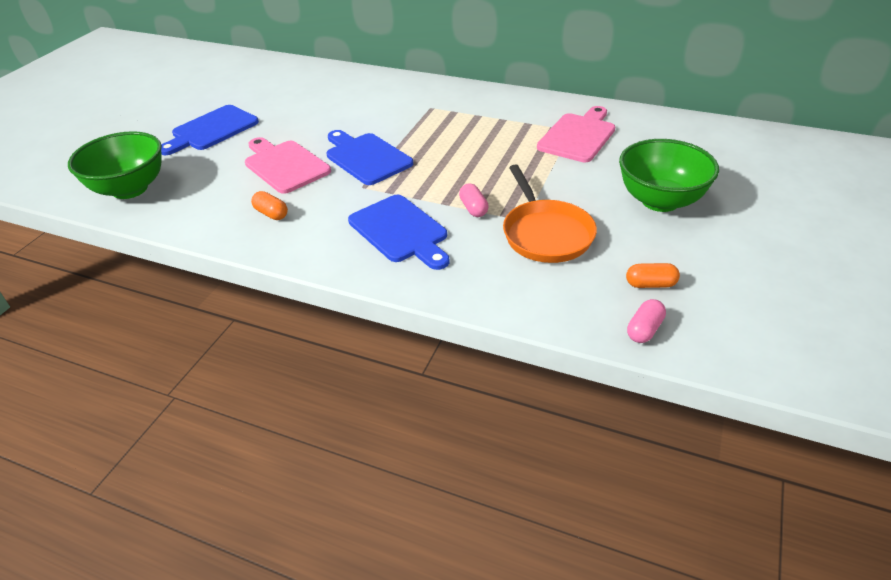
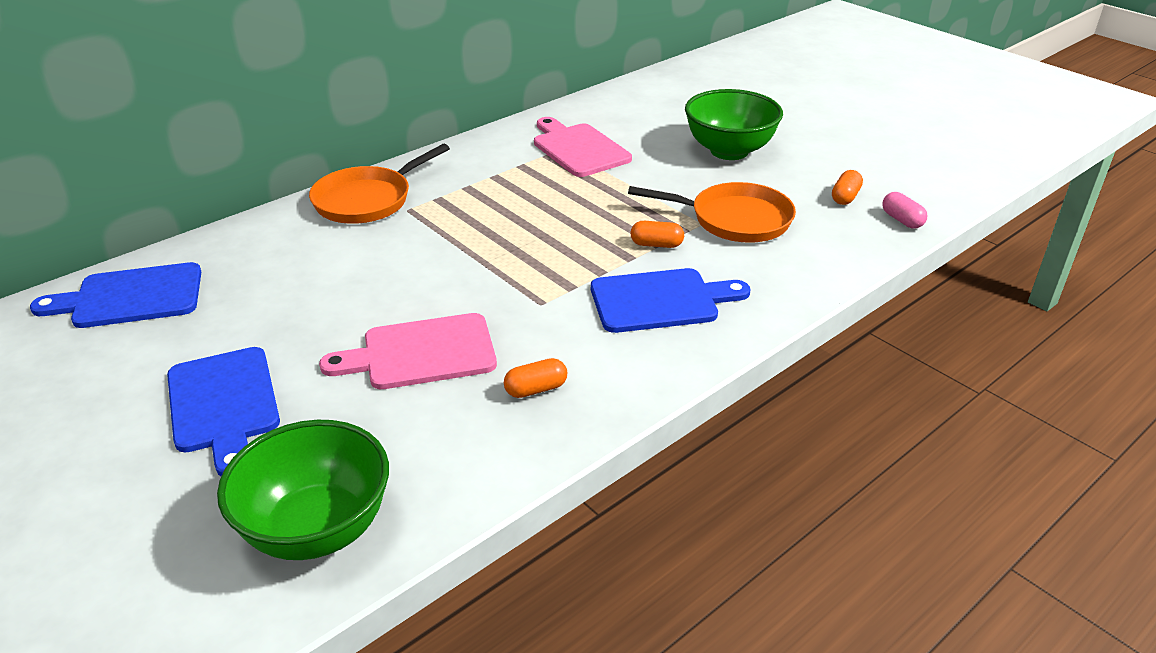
camera: 65 degrees left, 5 degrees down
(366, 157) = (475, 284): blue cutting board -> blue cutting board (130, 297)
(429, 92) = (368, 200): none -> orange pan
(473, 208) = (656, 244): pink capsule -> orange capsule

